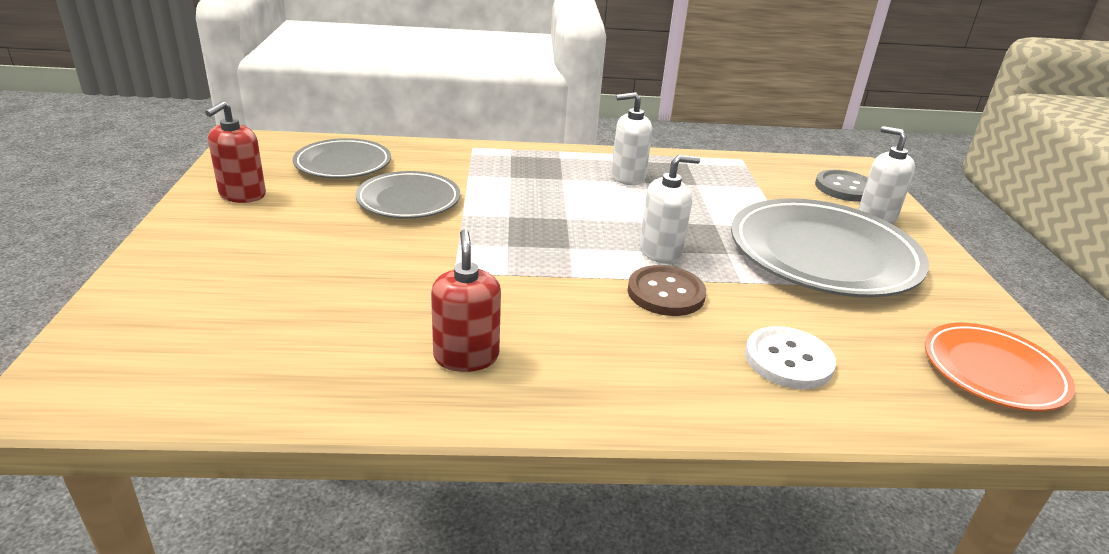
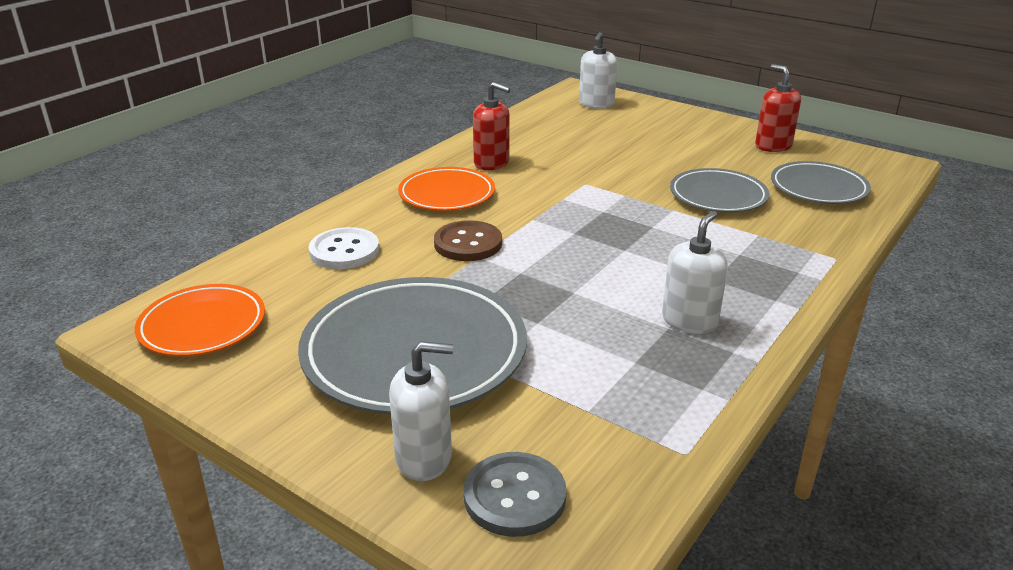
camera: 130 degrees right, 0 degrees up
(591, 352) = (447, 194): none -> orange plate
(660, 252) = (523, 268): white soap dispenser -> white soap dispenser (596, 104)

